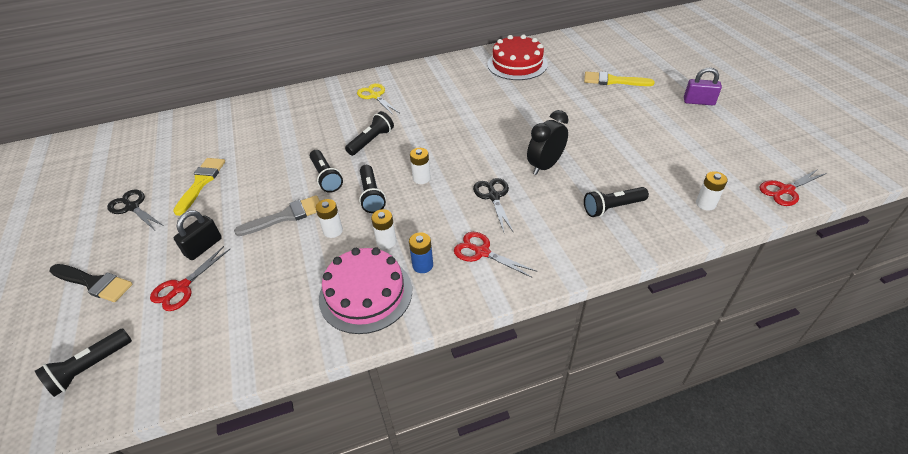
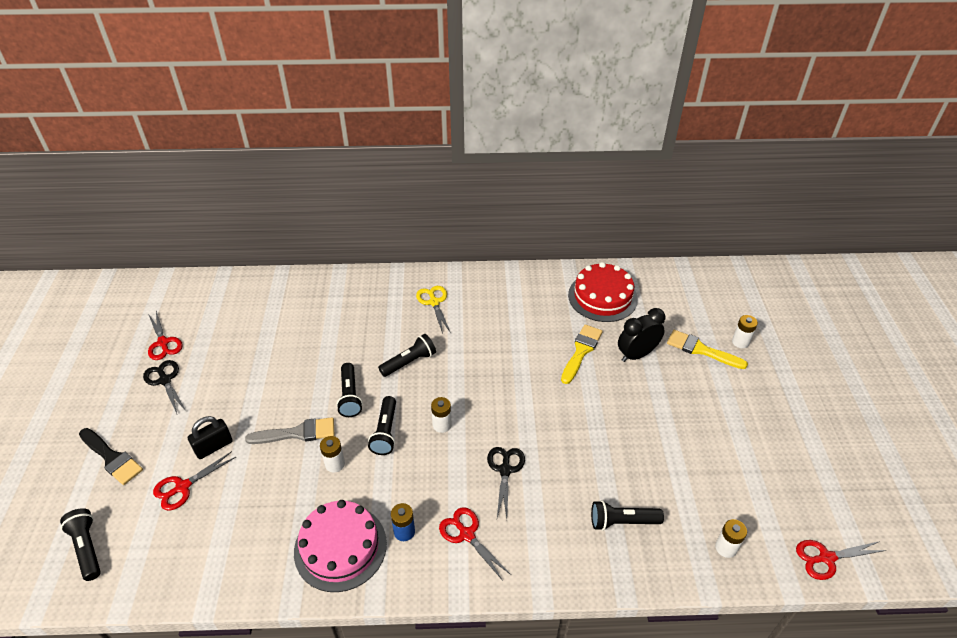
camera: 15 degrees right, 0 degrees up
(90, 368) = (87, 548): black flashlight -> black flashlight turned 90 degrees clockwise
(120, 179) = (163, 343): none -> red scissors
(201, 182) = (233, 368): yellow brush -> yellow brush (581, 351)
(386, 241) = (380, 492): white battery -> white battery (740, 342)
(545, 166) = (574, 446): black clock -> black clock (636, 354)
(698, 102) = (787, 407): purple padlock -> none

